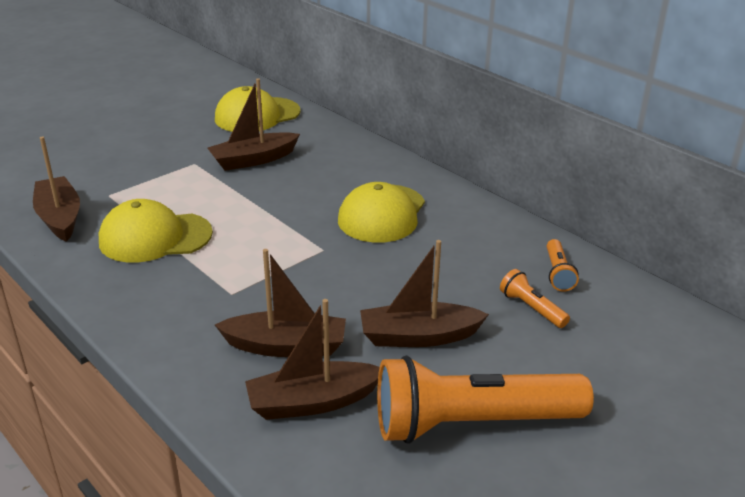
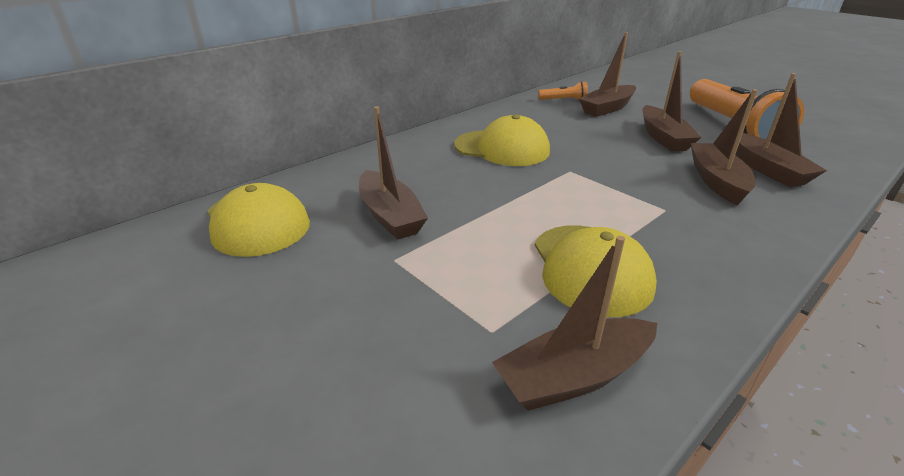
camera: 90 degrees left, 0 degrees up
(531, 308) = (607, 108): orange flashlight -> brown boat

